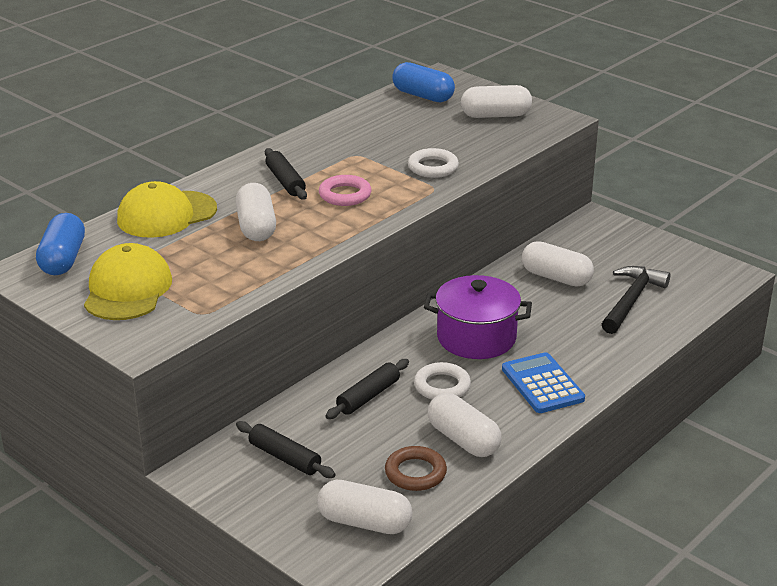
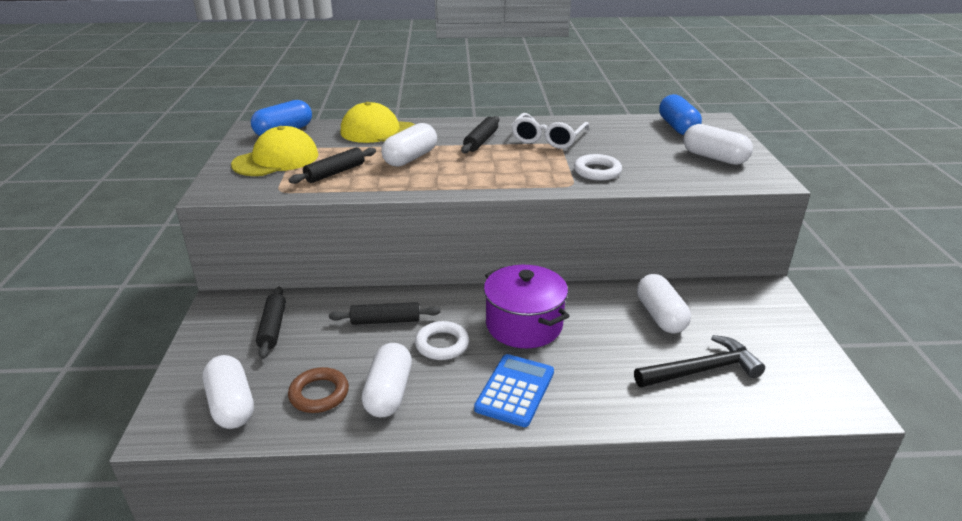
camera: 45 degrees right, 0 degrees up
(216, 273) = (335, 173): none -> black rolling pin
(339, 153) = (548, 139): none -> white glasses
(345, 195) = (501, 163): pink ring -> none

